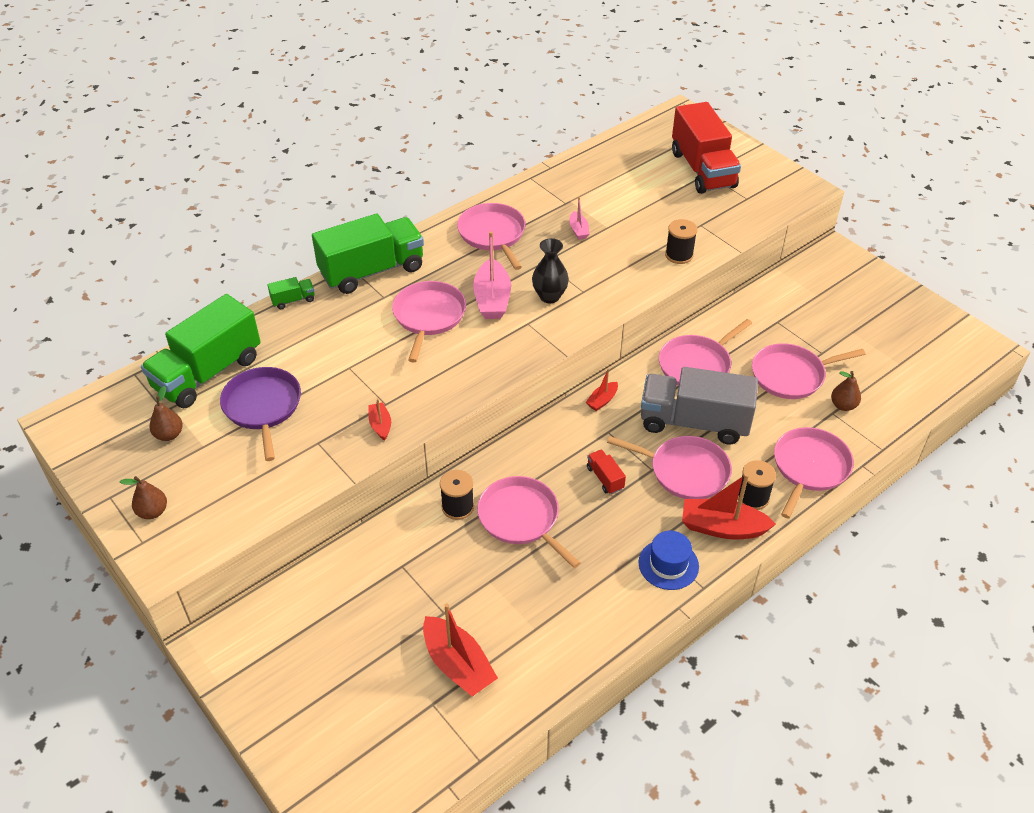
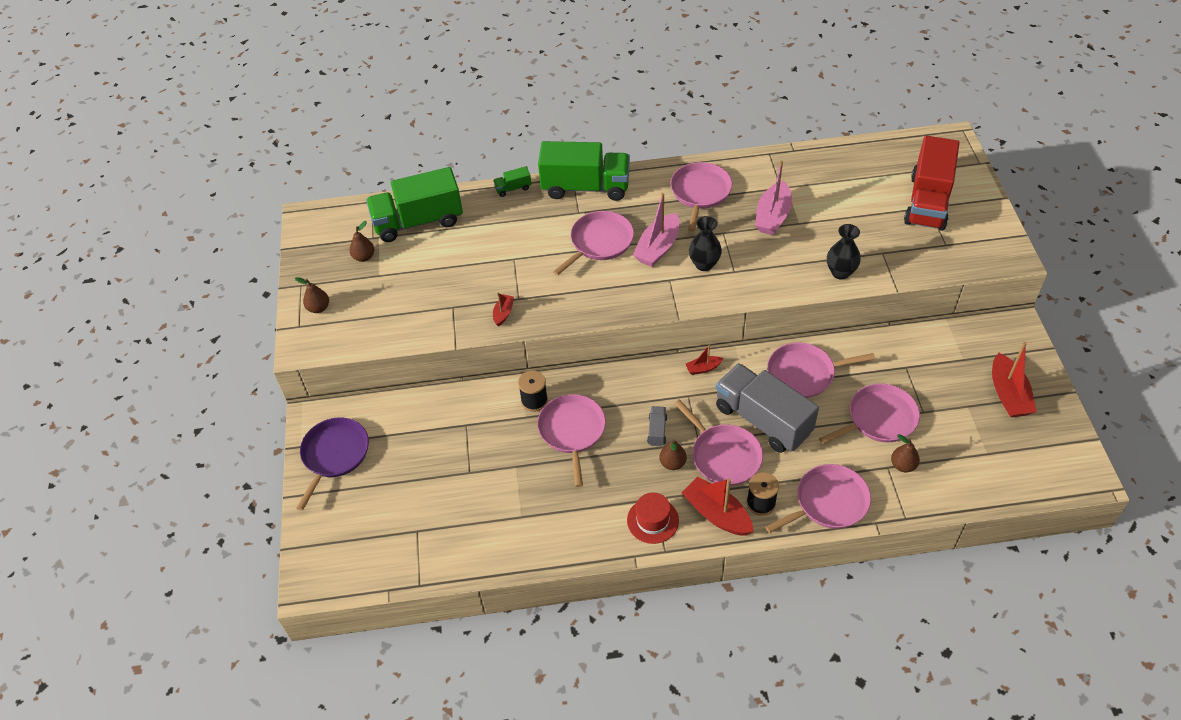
camera: 35 degrees right, 5 degrees up
(263, 407) = (436, 263): purple pan -> purple pan (334, 455)
(293, 300) = (513, 188): green truck -> green truck turned 150 degrees clockwise
(458, 665) = (452, 513): red boat -> red boat (1008, 394)
(578, 230) = (772, 216): pink boat -> pink boat, size x1.93
(605, 478) = (657, 431): red truck -> grey truck
(644, 501) = (672, 463): none -> brown pear
(668, 564) = (652, 520): blue hat -> red hat
(679, 255) = (840, 272): black spool -> black vase
(791, 375) = (879, 419): pink pan -> pink pan turned 135 degrees clockwise

